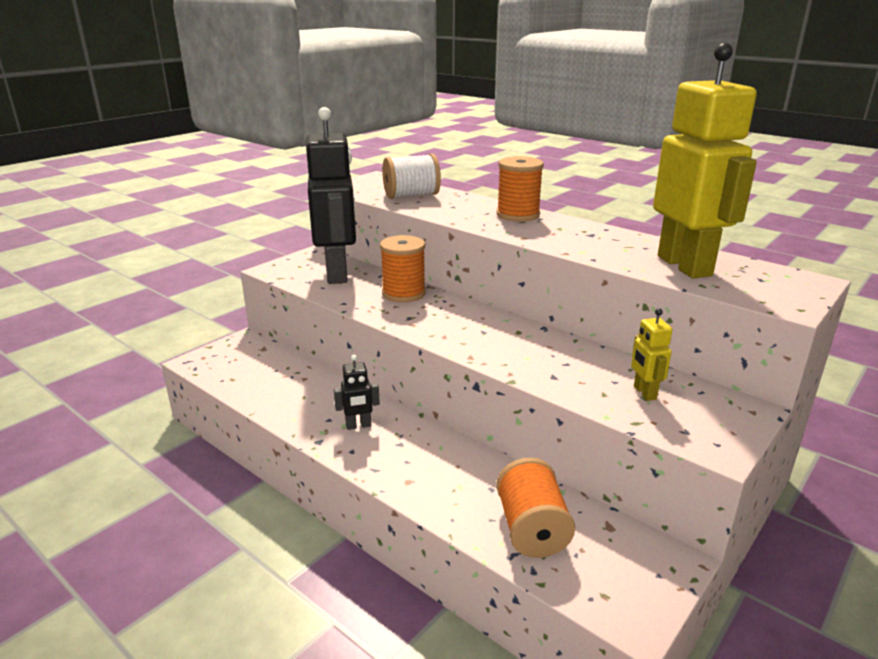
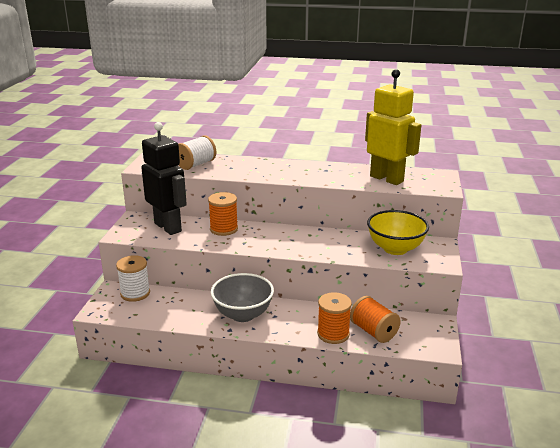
camera: 30 degrees left, 0 degrees up
(261, 353) = (135, 293): none -> white spool
(358, 426) = (243, 314): black robot -> grey bowl
(518, 215) = (274, 165): orange spool -> orange spool (333, 334)
(644, 393) = (395, 249): yellow robot -> yellow bowl

